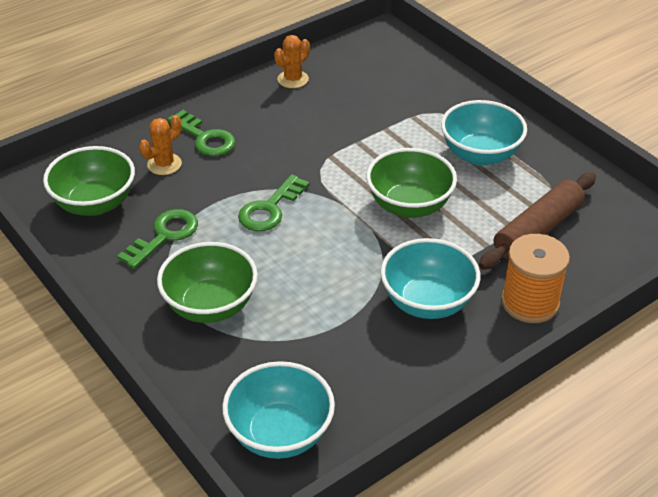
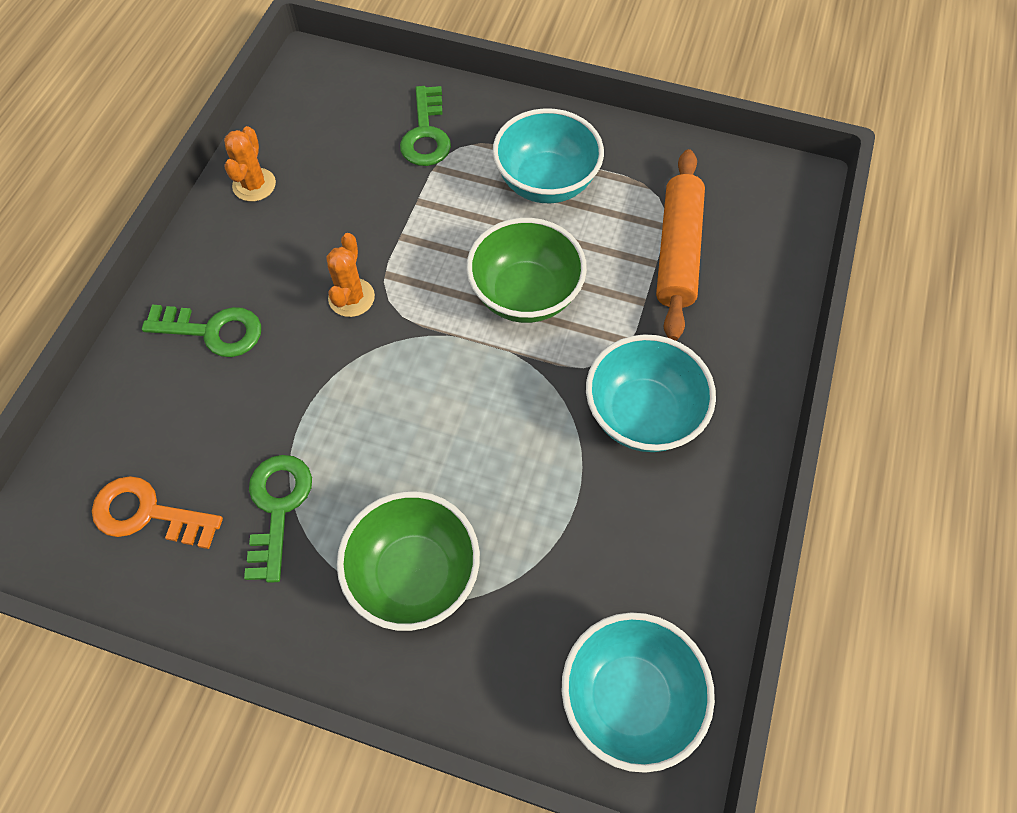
camera: 35 degrees left, 20 degrees up
(95, 204) = (147, 513): green bowl -> orange key
(164, 164) = (191, 400): orange cactus -> orange cactus (351, 298)
(270, 209) = (374, 391): green key -> green key (426, 134)
(530, 302) = (739, 350): orange spool -> none
(537, 230) = (677, 252): brown rolling pin -> orange rolling pin

